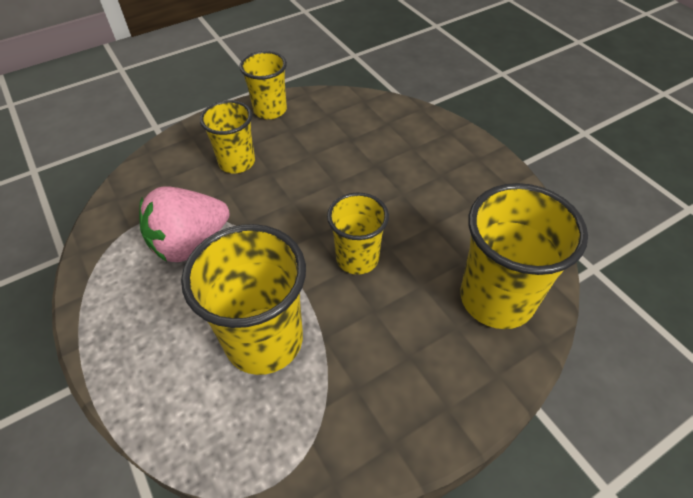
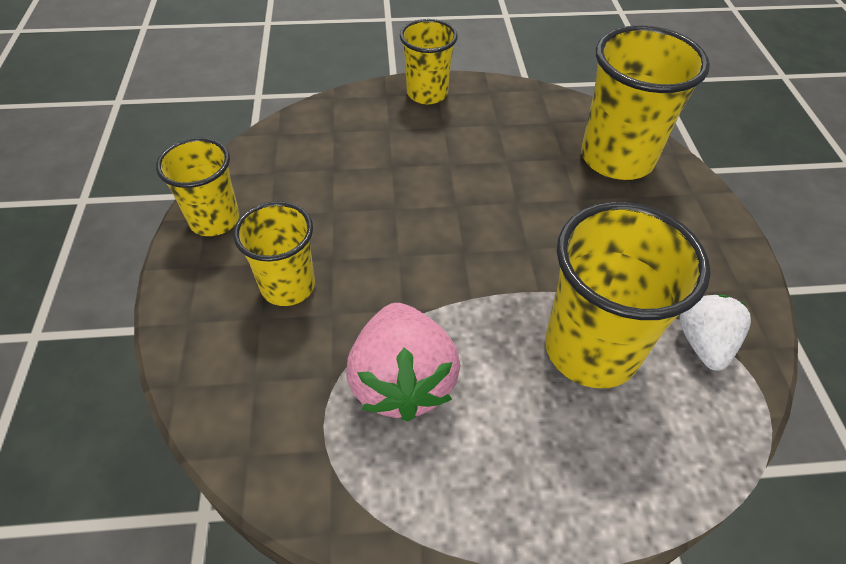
camera: 65 degrees left, 0 degrees up
(309, 422) = (703, 344): none -> white strawberry
(357, 258) = (519, 231): yellow cup -> yellow cup (427, 93)

